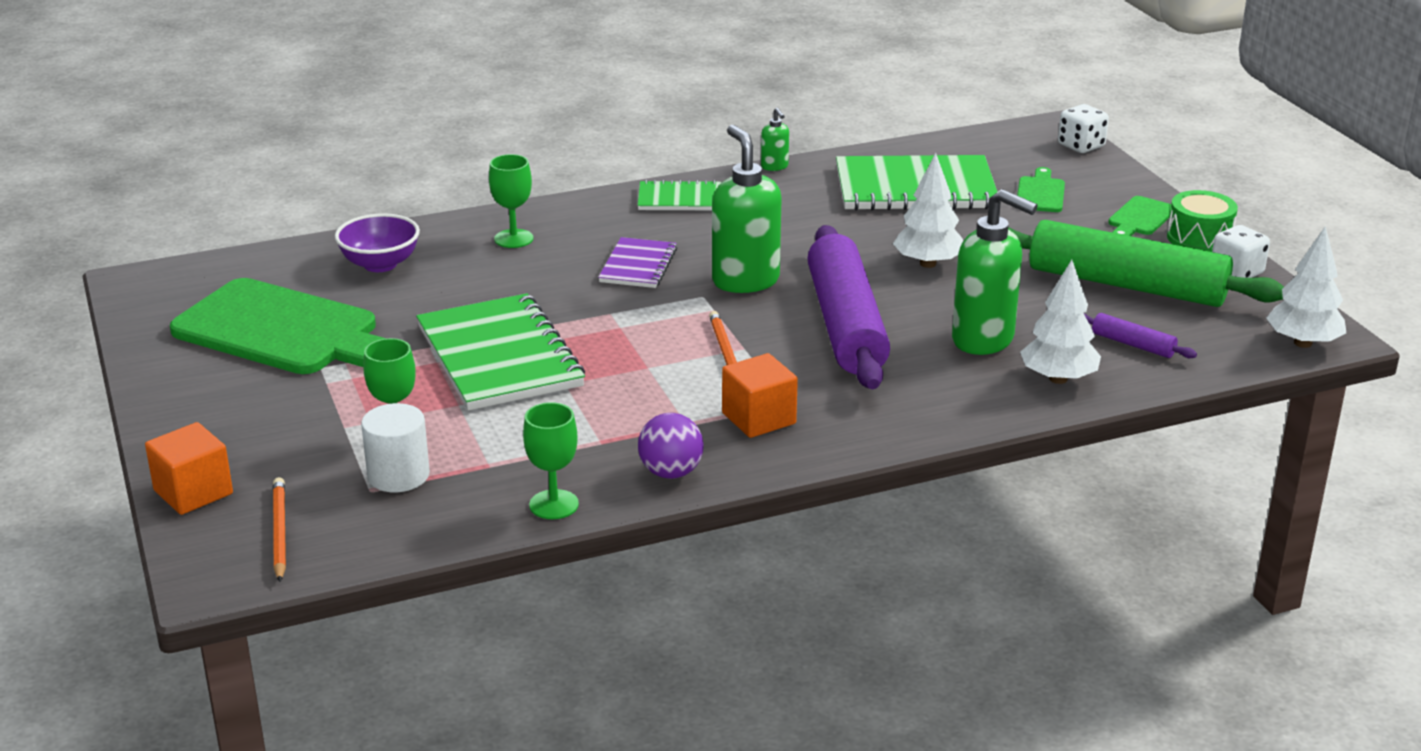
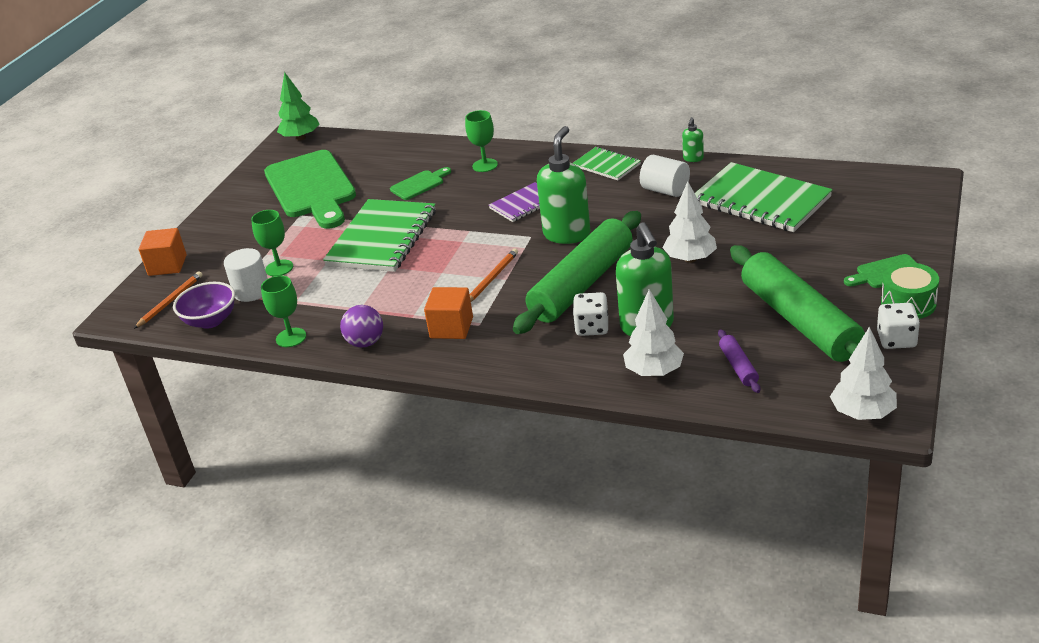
camera: 45 degrees right, 5 degrees up
(157, 278) = (301, 138): none -> green tree
(380, 264) = (402, 161): purple bowl -> purple bowl (211, 321)
(792, 206) = (665, 190): none -> white cylinder
(845, 324) = (582, 284): purple rolling pin -> green rolling pin
(1040, 193) = (841, 230): green cutting board -> green cutting board (419, 184)
(1081, 146) = (927, 201): white dice -> white dice (592, 327)

